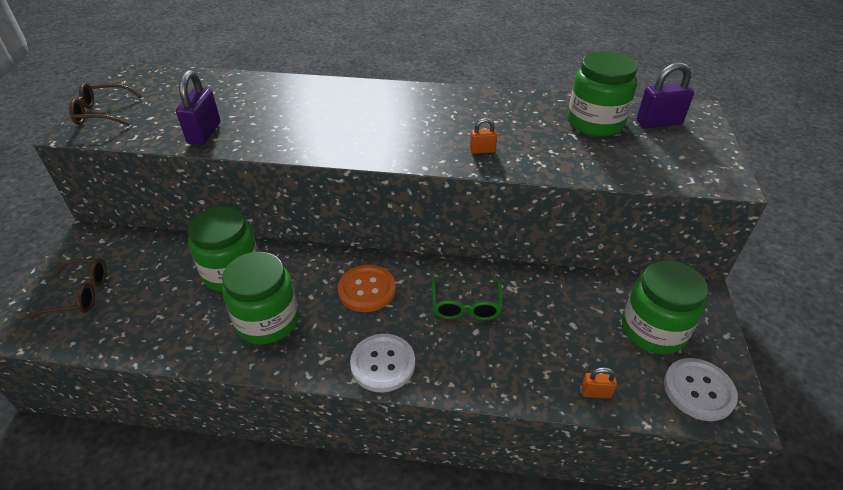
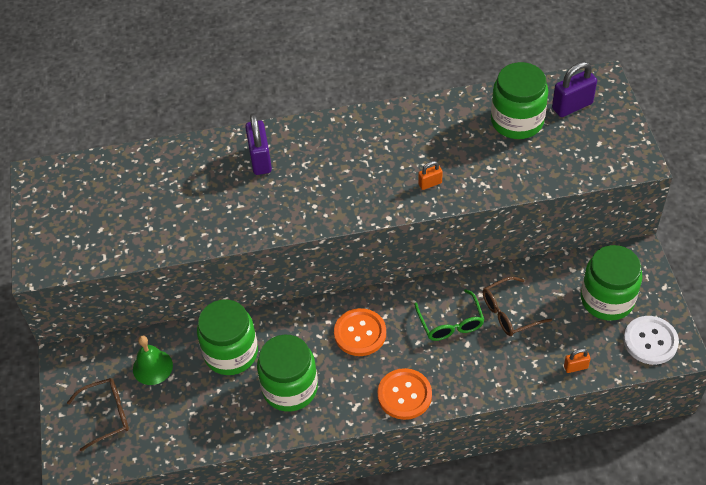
camera: 15 degrees left, 10 degrees up
(102, 113) = (48, 238): brown glasses -> brown glasses (509, 313)
(154, 264) = (152, 367): none -> green bell
(204, 133) = (168, 234): purple padlock -> purple padlock (260, 159)
(383, 364) = (404, 395): white button -> orange button

